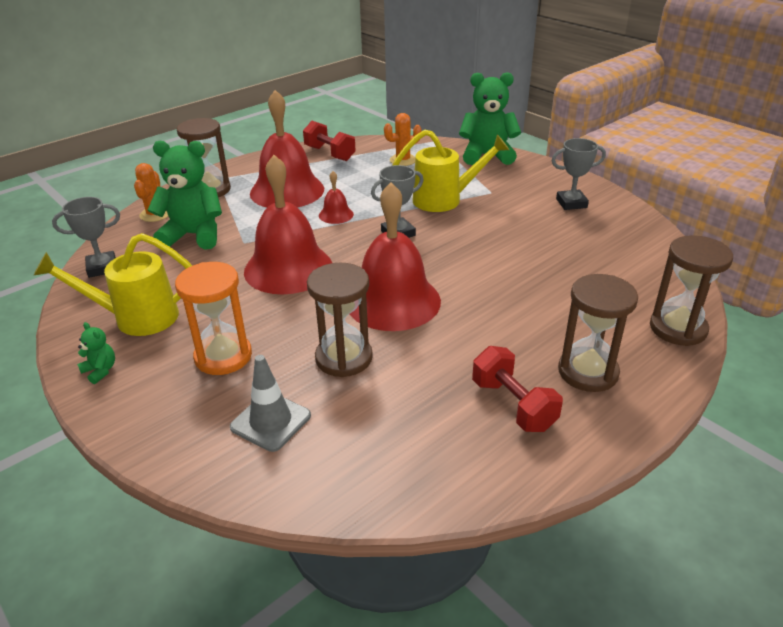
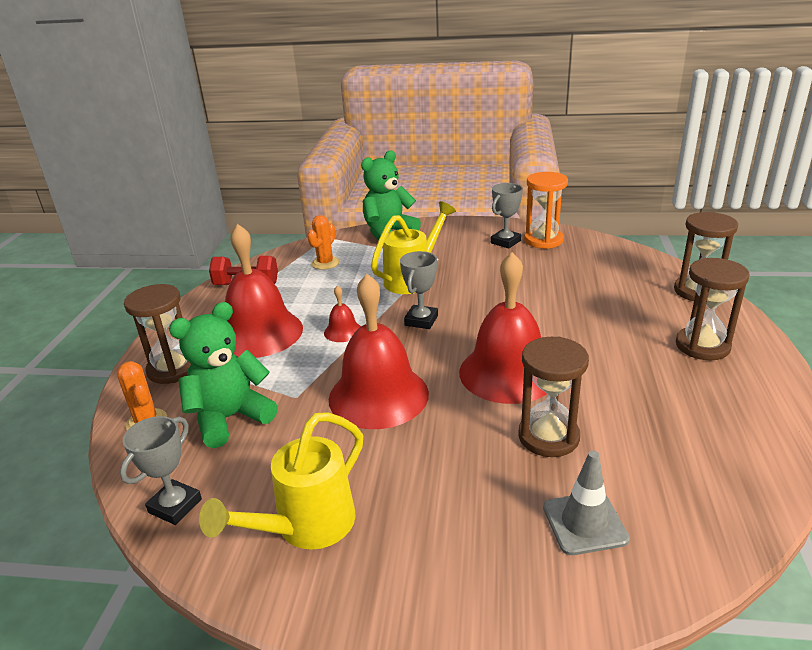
camera: 40 degrees left, 5 degrees down
(100, 371) = (358, 600): green teddy bear -> none
(223, 356) = (453, 502): orange hourglass -> orange hourglass (543, 240)
(513, 405) = (703, 394): red dumbbell -> none

